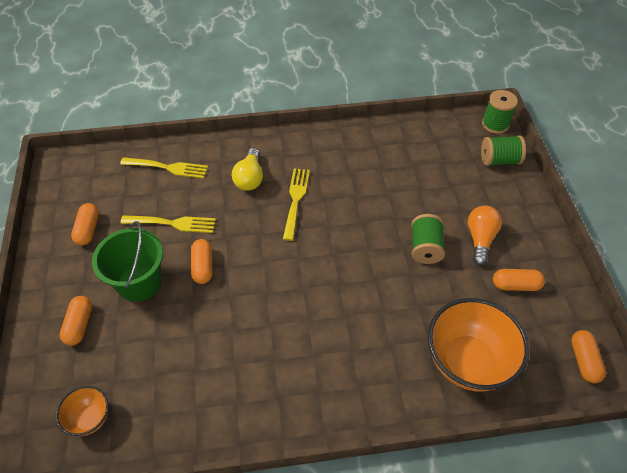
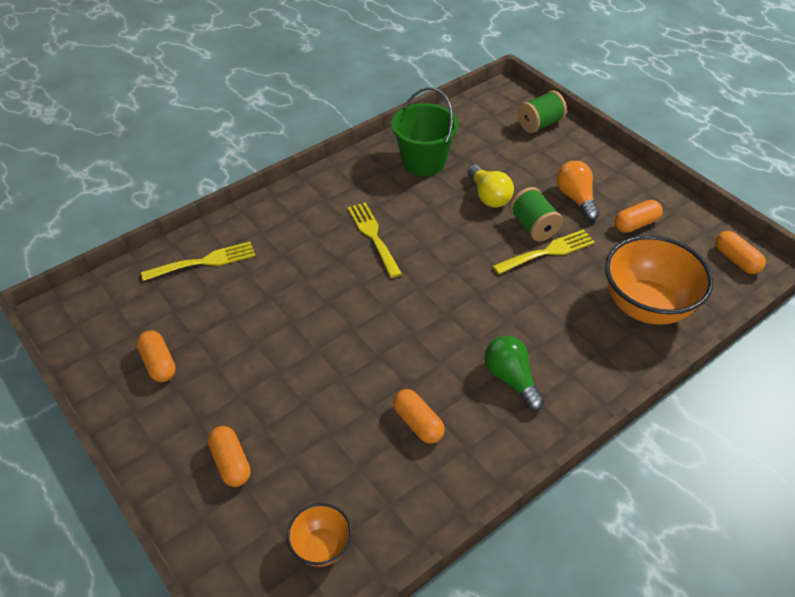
camera: 30 degrees left, 5 degrees down
(139, 282) = (266, 388): green bucket -> green bucket (423, 162)
(173, 223) = (256, 314): yellow fork -> yellow fork (548, 252)
(203, 266) = (325, 341): orange capsule -> orange capsule (418, 423)
(250, 178) = (307, 235): yellow light bulb -> yellow light bulb (489, 196)
(311, 366) = (511, 379): none -> green light bulb
(495, 124) = (511, 94): green spool -> none

